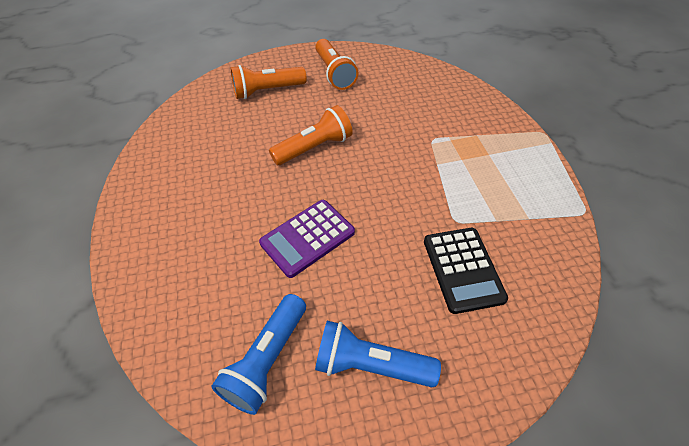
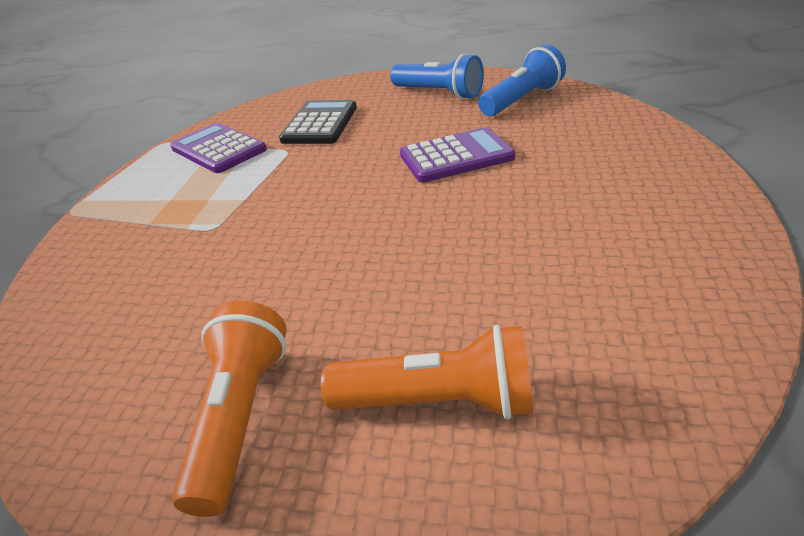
camera: 155 degrees left, 15 degrees down
(314, 148) = (395, 247): orange flashlight -> none
(519, 212) = (218, 149): none -> purple calculator

